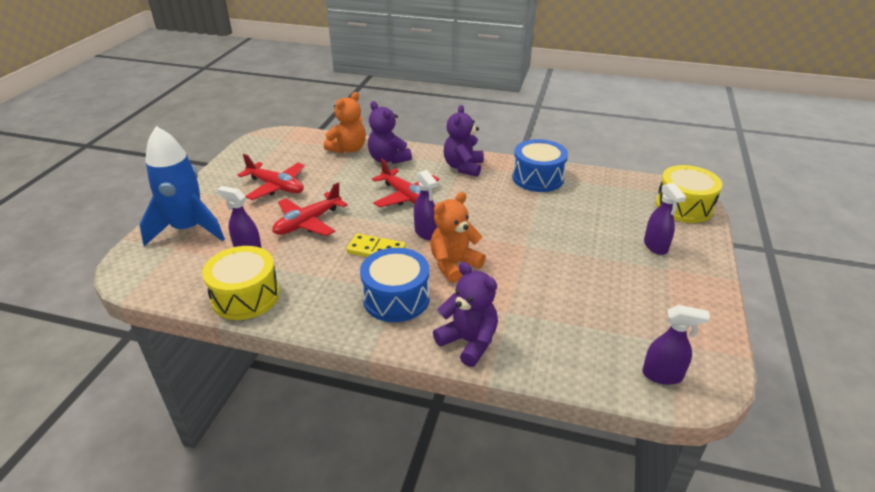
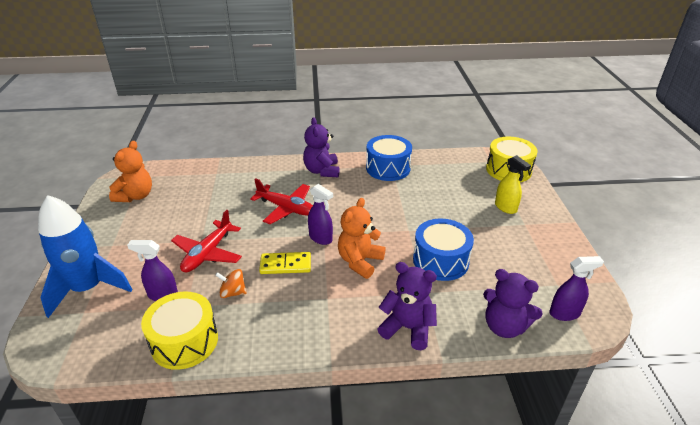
camera: 20 degrees left, 0 degrees up
(276, 186) = (158, 225): red plane -> none
(312, 263) = (232, 292): none -> orange spinning top
(348, 149) = (209, 174): orange teddy bear -> orange teddy bear (135, 196)
(388, 159) = (252, 176): purple teddy bear -> purple teddy bear (504, 326)
(396, 298) = (326, 305): blue drum -> blue drum (440, 261)
(655, 246) = (505, 207): purple spray bottle -> yellow spray bottle

